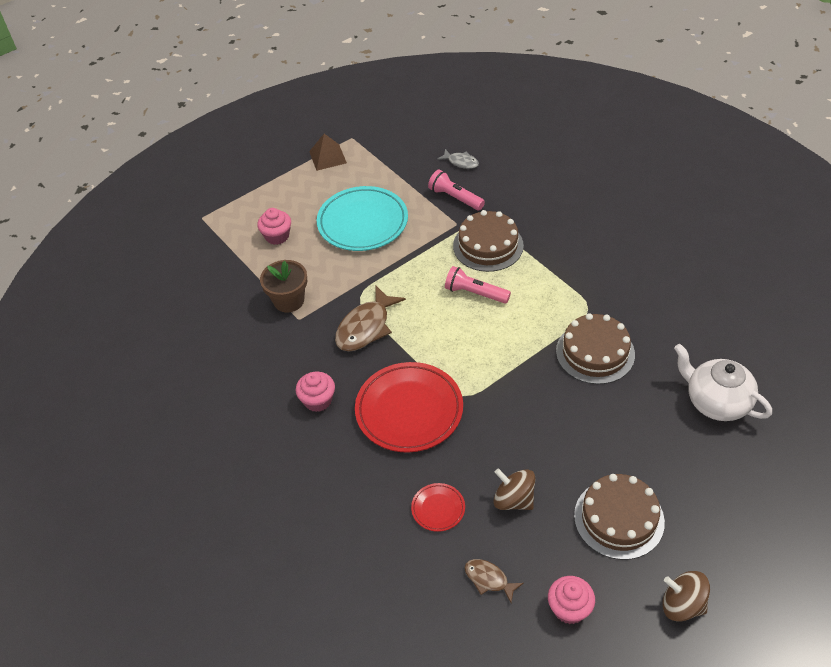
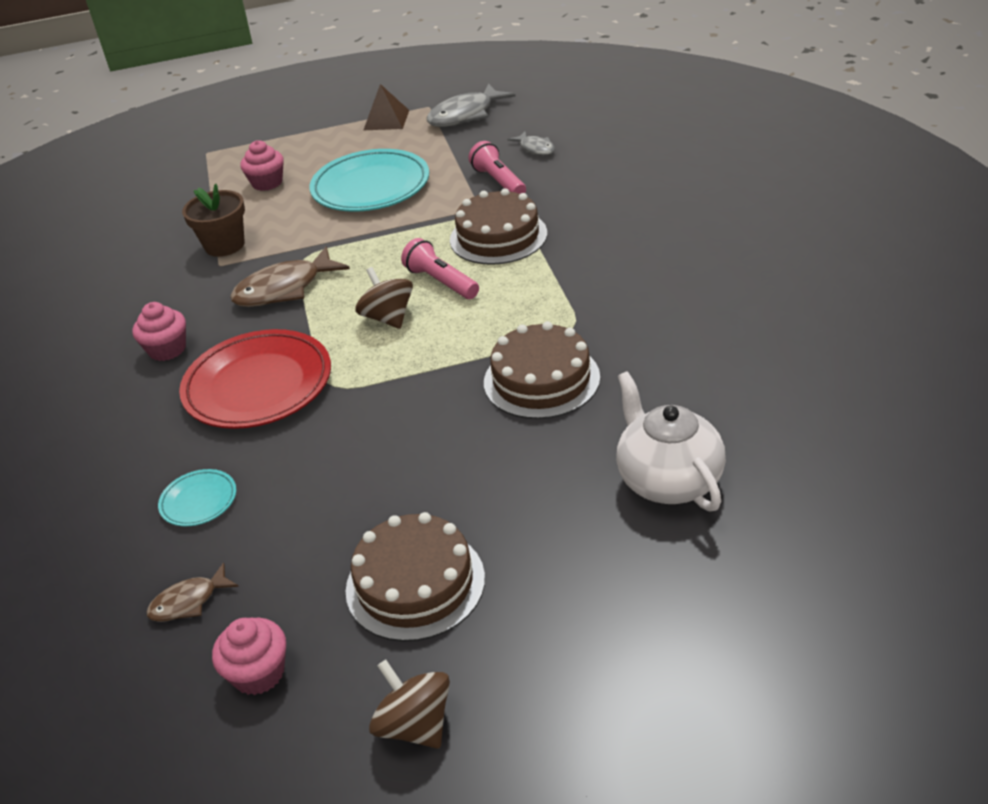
camera: 25 degrees right, 10 degrees down
(386, 141) = (465, 115): none -> grey fish
(438, 509) = (199, 501): red plate -> turquoise plate
(489, 579) = (188, 602): brown fish -> brown fish turned 90 degrees counterclockwise
(513, 499) = (297, 519): brown spinning top -> brown spinning top (388, 318)

